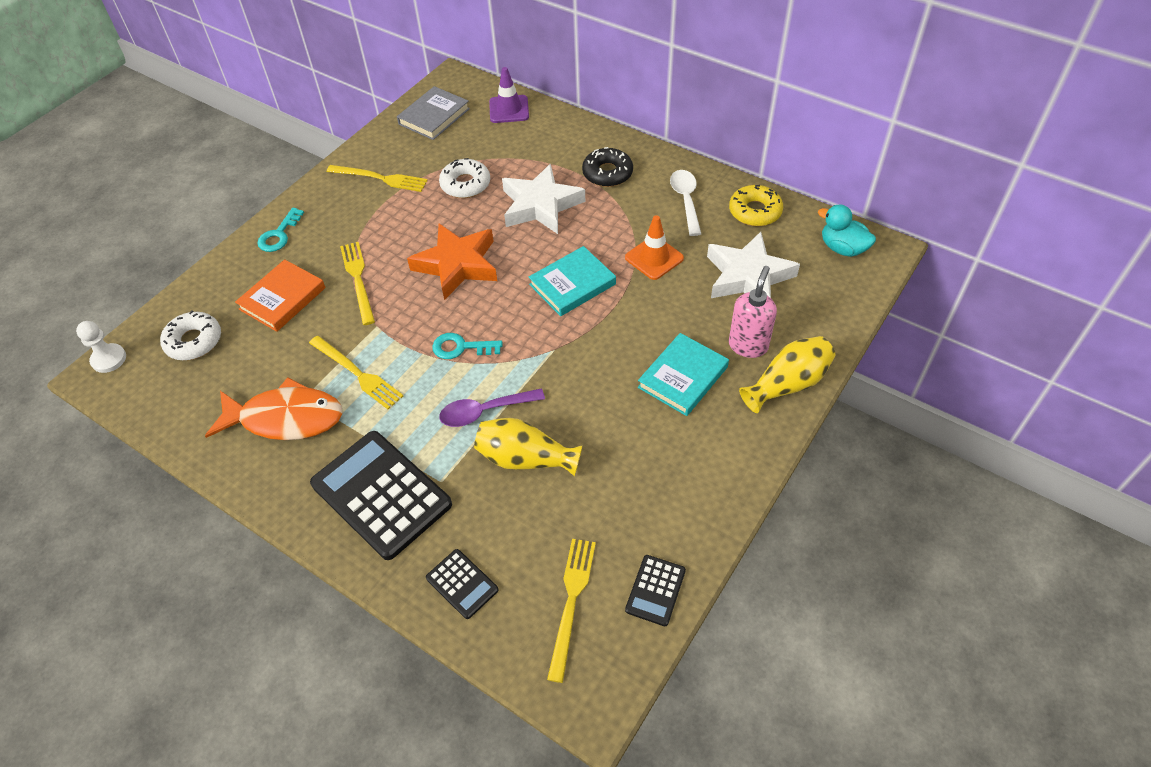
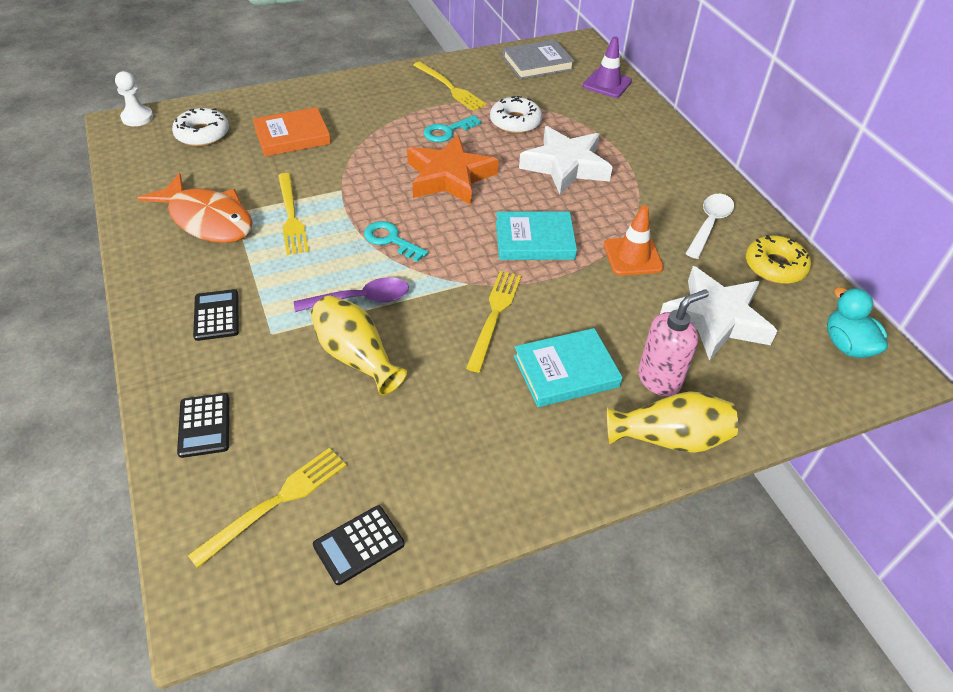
camera: 30 degrees right, 5 degrees down
(279, 235) = (335, 92): turquoise key -> turquoise key (447, 131)
(358, 279) = (361, 150): yellow fork -> yellow fork (494, 316)
(381, 494) = (216, 315): black calculator -> black calculator, size x0.48
(485, 411) = (361, 299): purple spoon -> purple spoon turned 150 degrees clockwise
(607, 173) = (651, 169): black donut -> none

